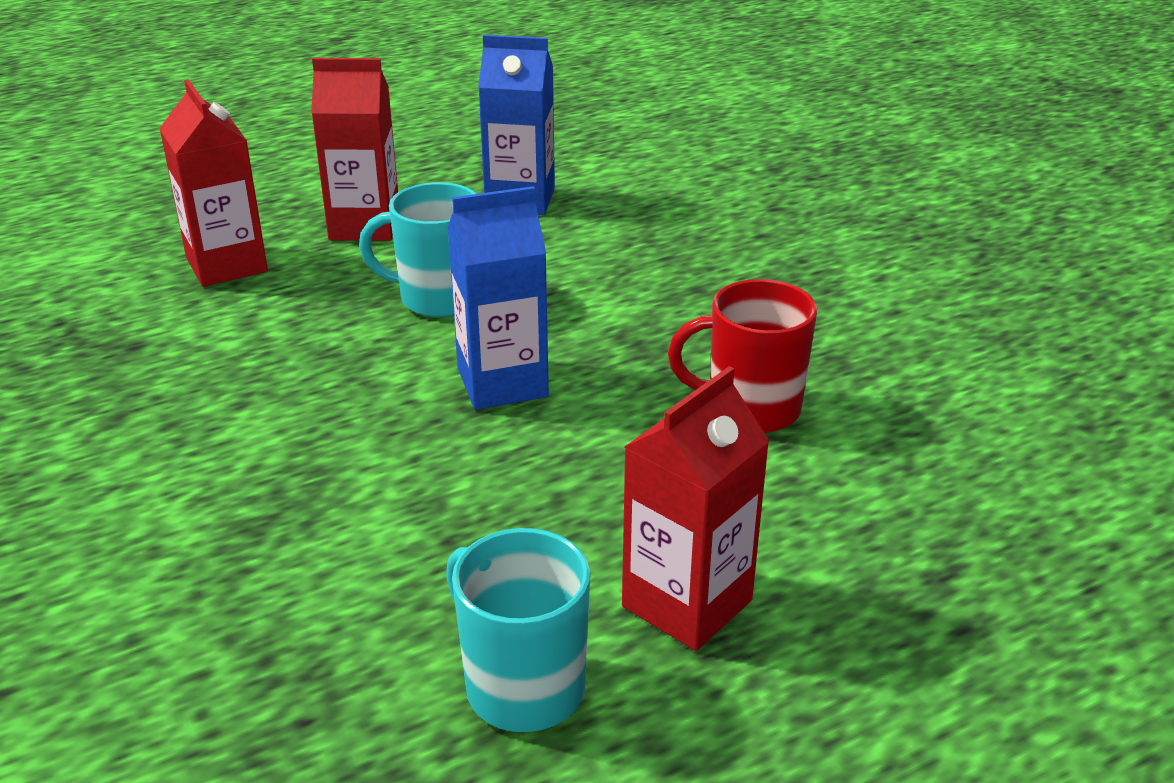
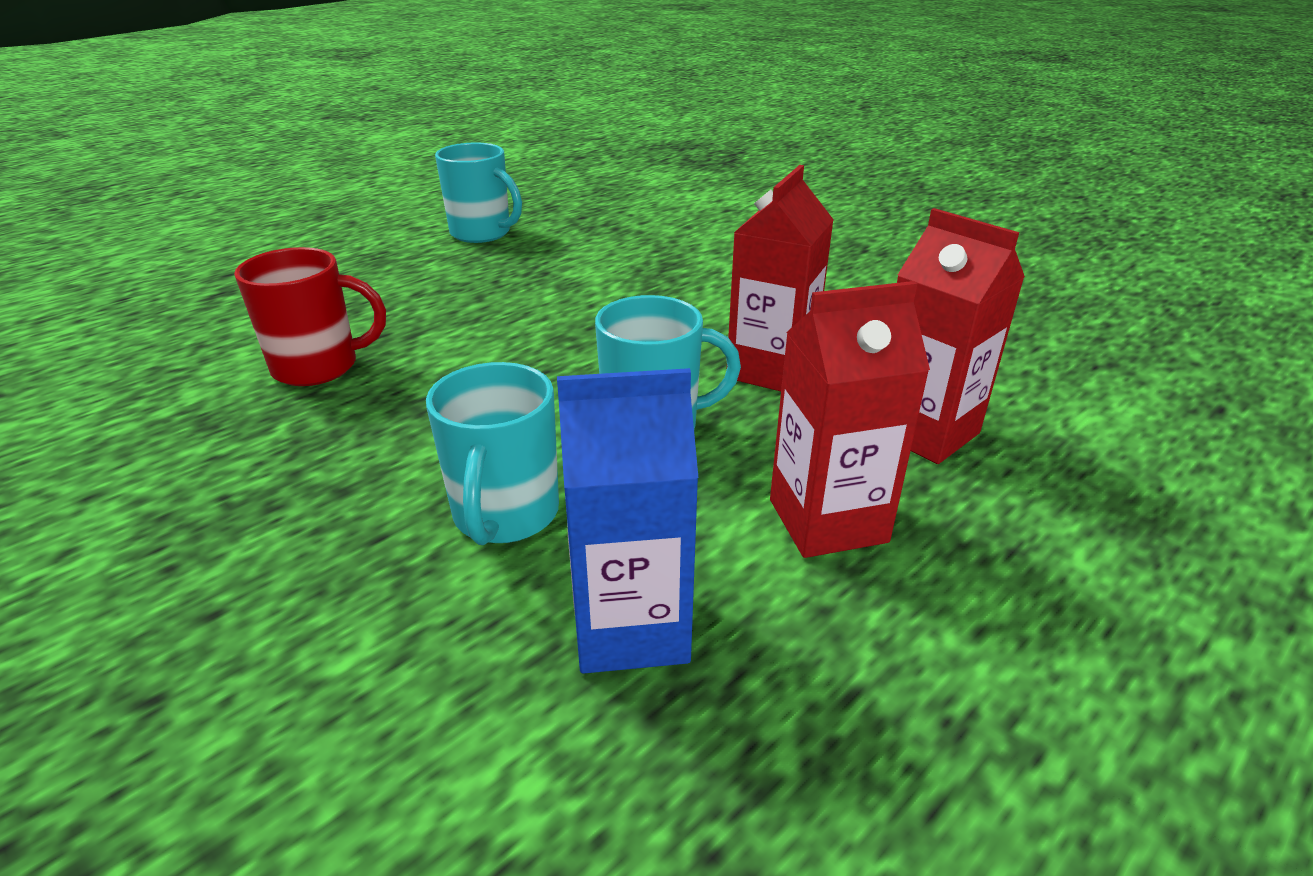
camera: 165 degrees right, 0 degrees up
(502, 383) = (546, 358): blue carton -> none
(578, 257) = (505, 515): none -> turquoise mug
(687, 603) = (393, 265): red carton -> red carton (771, 370)

